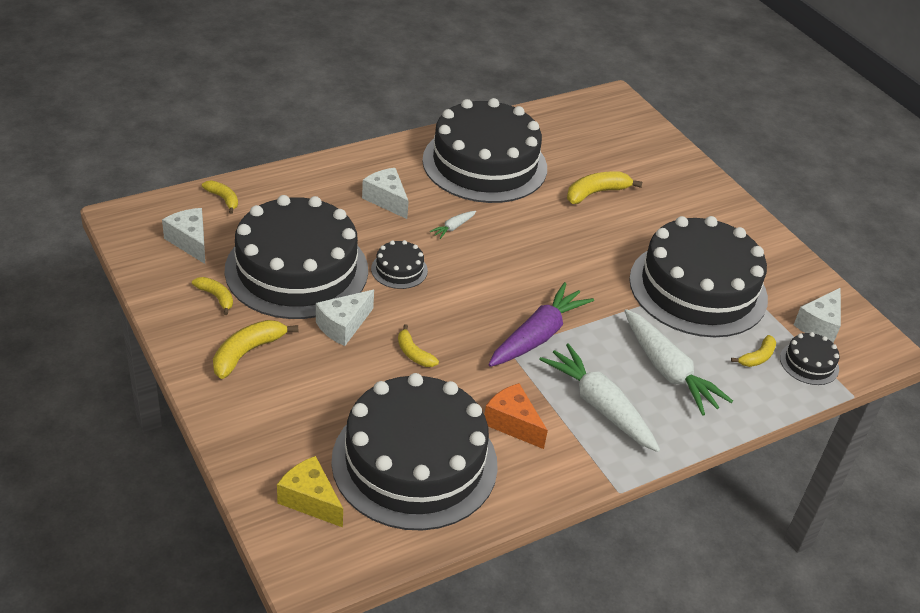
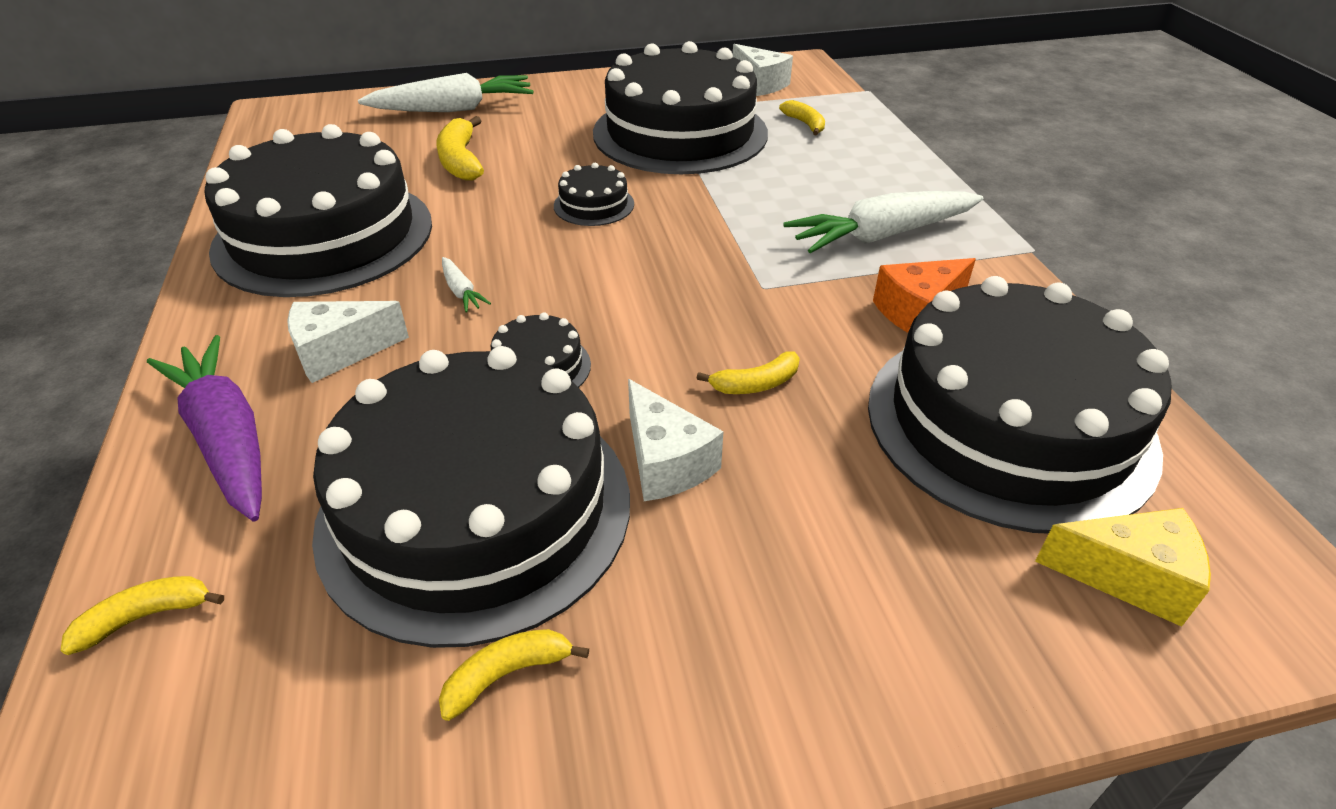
camera: 70 degrees left, 0 degrees up
(190, 242) = (268, 713): white cheese -> none
(247, 352) = (712, 632): yellow banana -> none
(310, 500) = (1128, 577): yellow cheese -> yellow cheese turned 135 degrees counterclockwise
(537, 336) = (739, 258): purple carrot -> purple carrot (227, 439)
(667, 370) = (820, 178): white carrot -> white carrot (453, 109)
(809, 363) = (818, 100): black cake -> black cake (594, 205)

